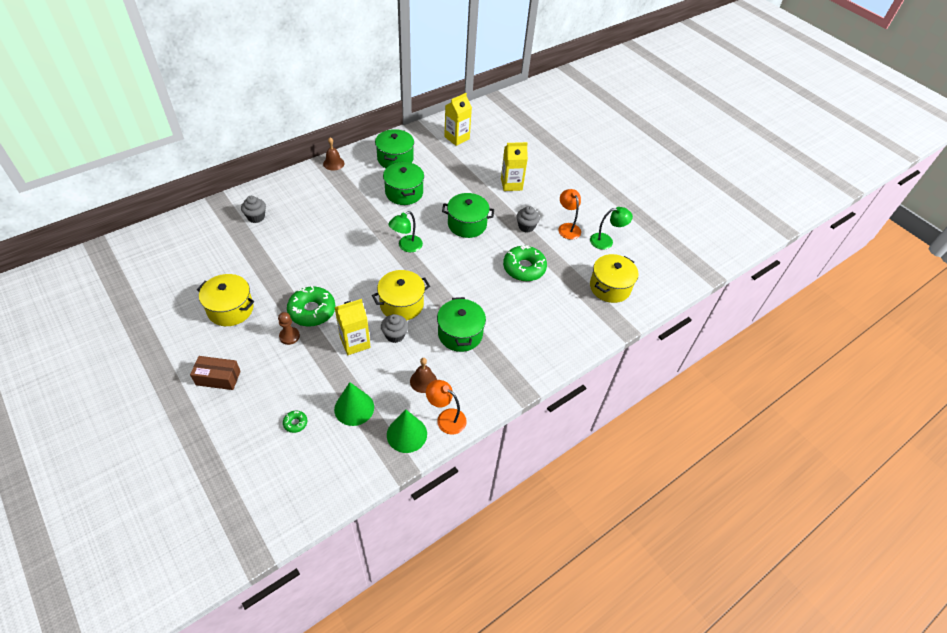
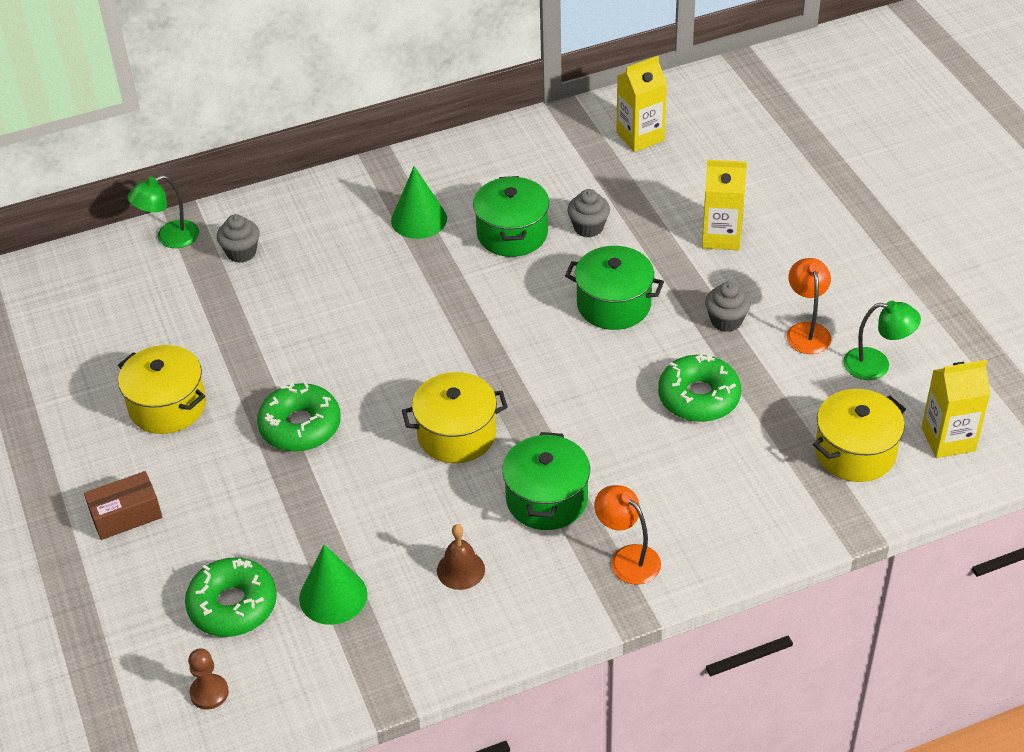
camera: 20 degrees right, 5 degrees down
(218, 378) = (126, 515): brown box -> brown box turned 45 degrees counterclockwise
(289, 336) = (253, 464): brown pawn -> brown pawn (209, 693)
(295, 423) = (233, 605): green donut -> green donut, size x2.23
(333, 163) = (397, 167): brown bell -> none
(355, 342) = (360, 489): yellow carton -> yellow carton (948, 439)
(395, 159) = (512, 168): green pot -> none
(395, 335) = (431, 486): grey cupcake -> grey cupcake (588, 227)
(406, 246) = (491, 333): green lamp -> green lamp (169, 238)
(407, 434) = (410, 652): green cone -> green cone (419, 219)
(446, 418) = (483, 636): orange lamp -> orange lamp (627, 558)

